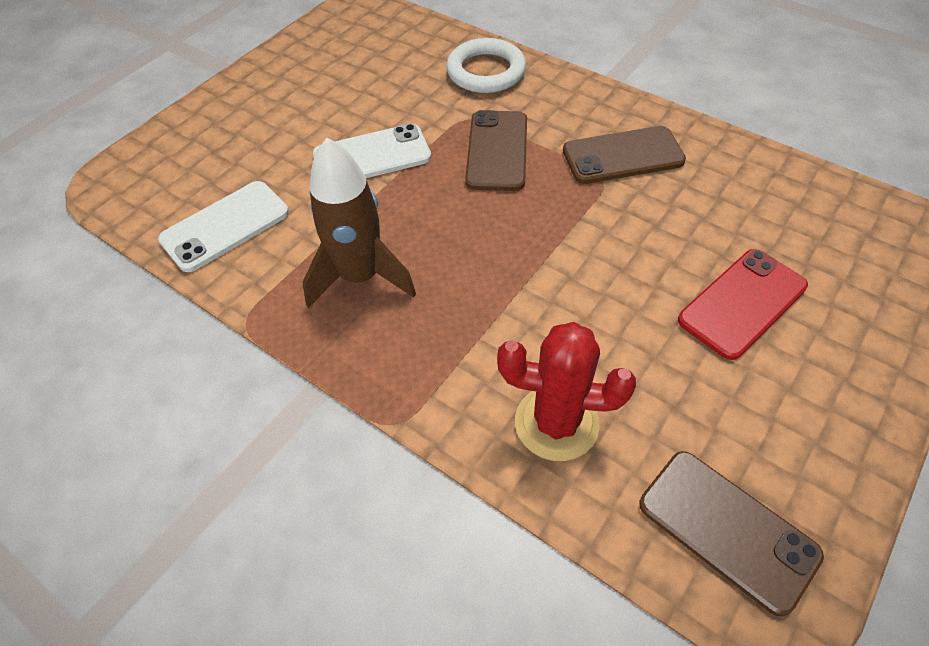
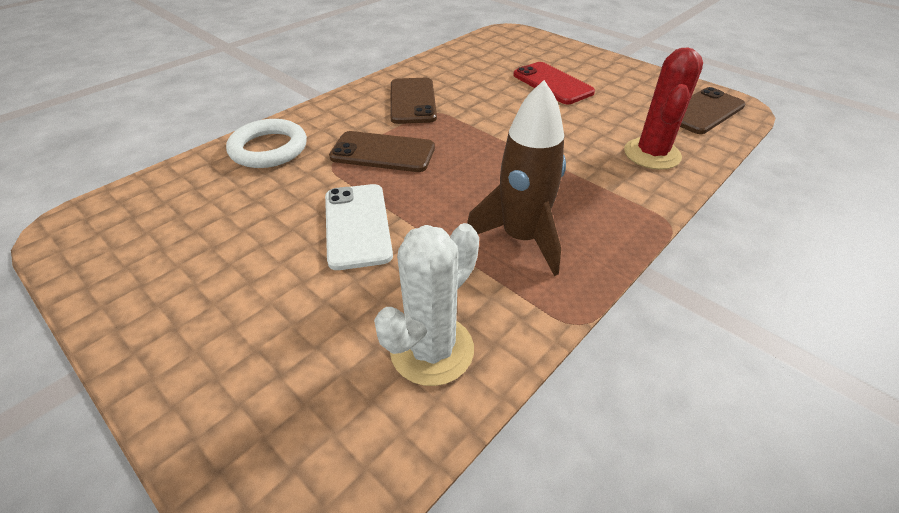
camera: 85 degrees left, 10 degrees down
(225, 226) = (432, 350): white phone -> white cactus

